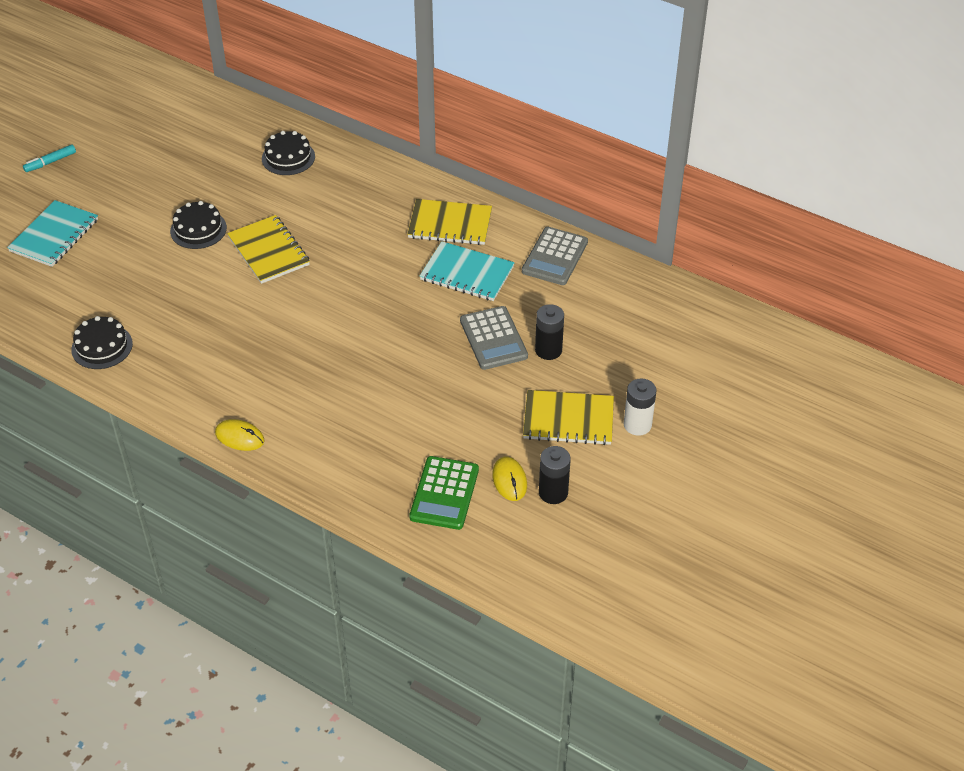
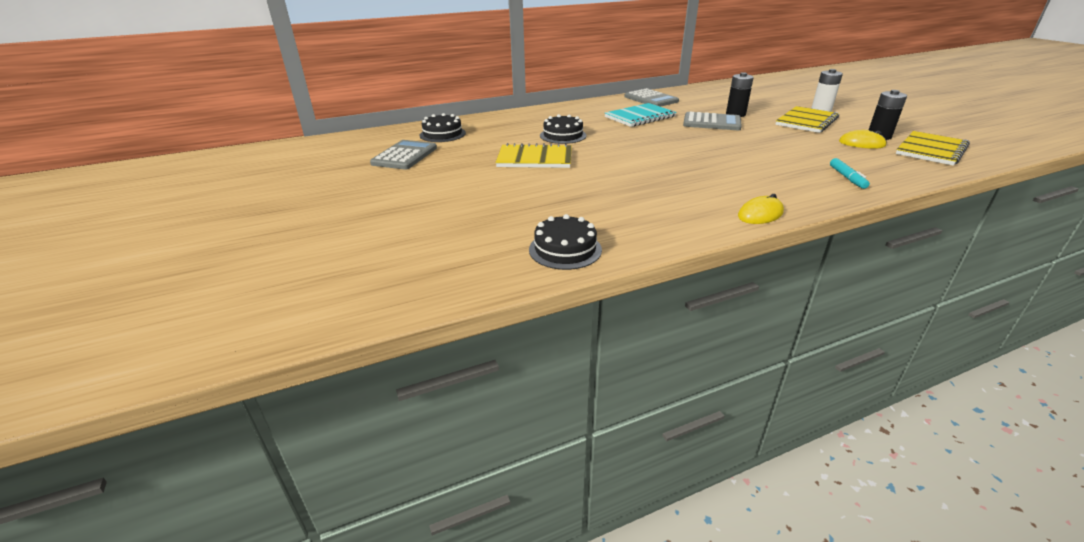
camera: 55 degrees left, 15 degrees down
(50, 162) = (253, 214): turquoise marker -> turquoise marker (847, 178)
(54, 235) = (359, 236): turquoise notebook -> none
(198, 229) = (467, 175): black cake -> black cake (563, 135)
(213, 167) = (405, 156): none -> grey calculator
(444, 493) = (869, 162): green calculator -> none
(450, 224) = (586, 112): yellow notebook -> yellow notebook (931, 150)

